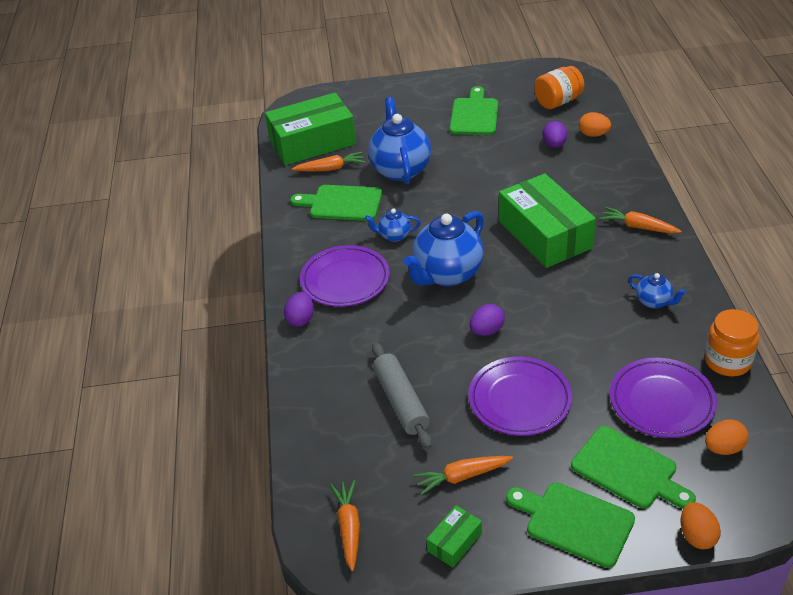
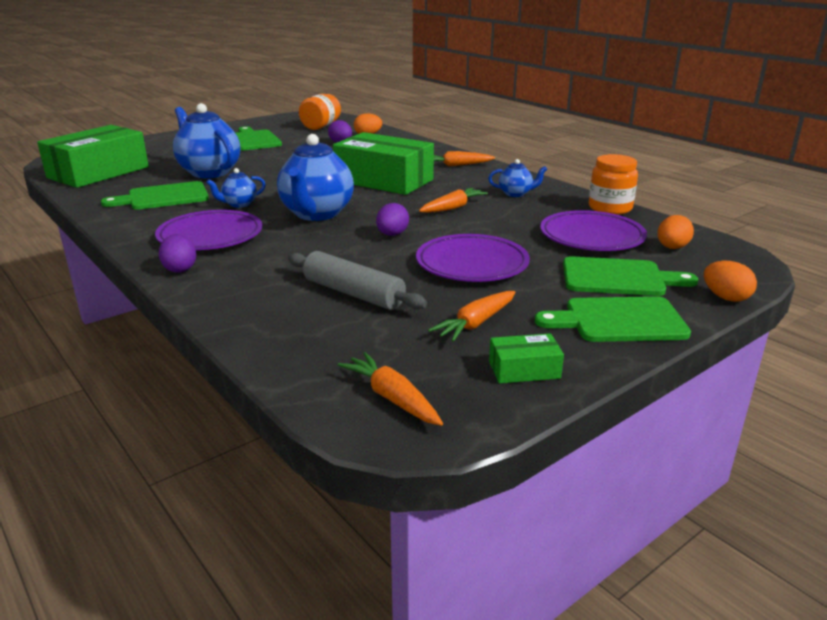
camera: 35 degrees left, 15 degrees down
(330, 168) = (132, 182): orange carrot -> orange carrot (453, 208)
(454, 542) = (524, 370): green box -> green box turned 75 degrees clockwise

